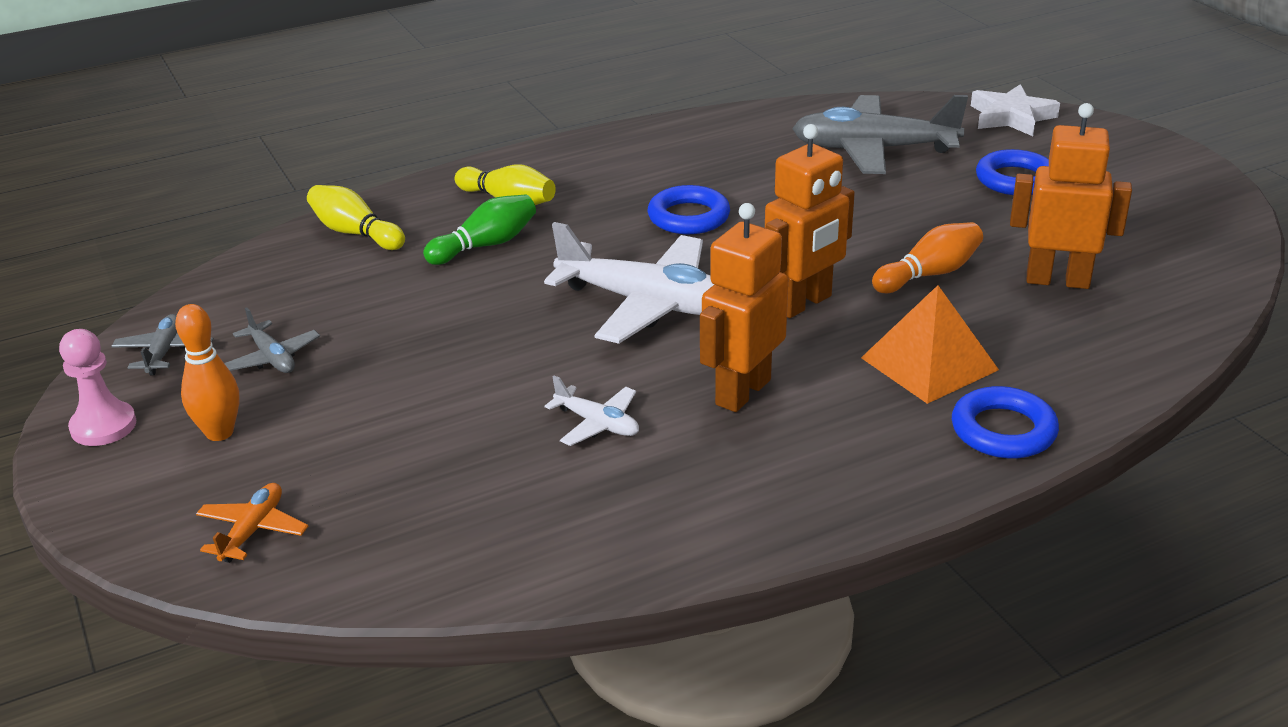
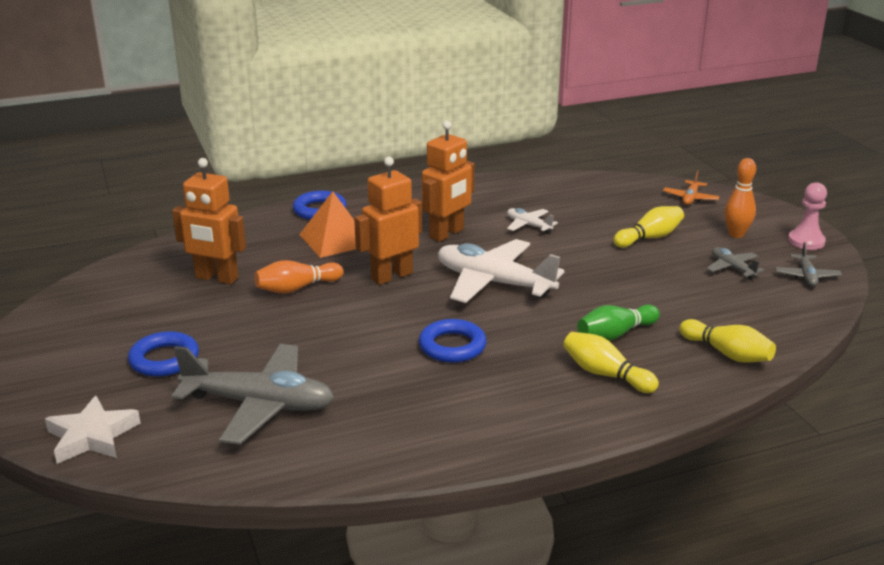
camera: 175 degrees left, 5 degrees down
(382, 412) = (649, 238): none -> yellow bowling pin

